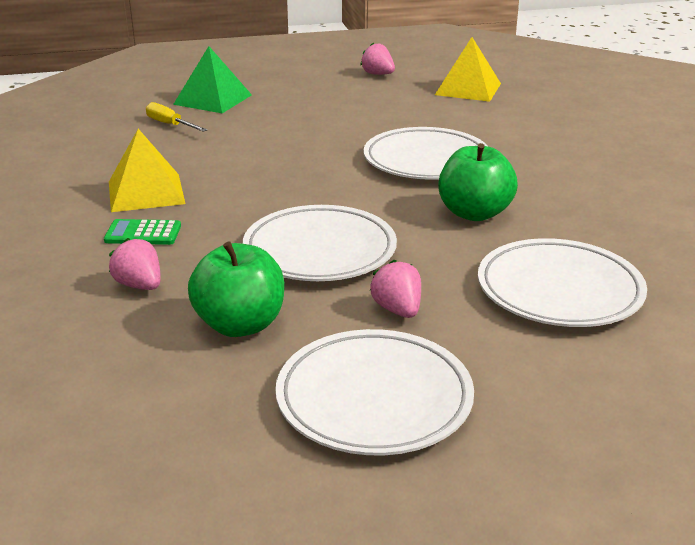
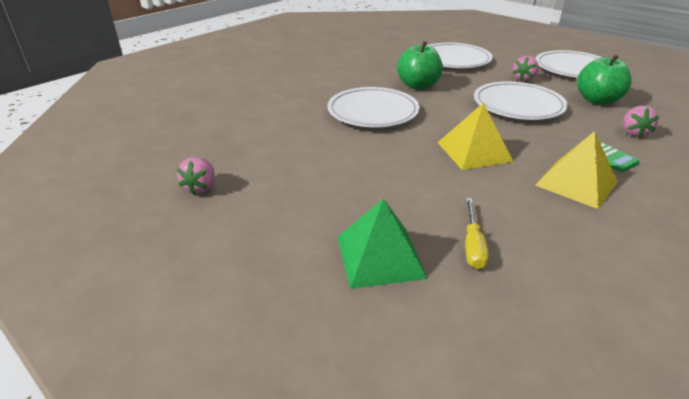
camera: 125 degrees left, 5 degrees up
(468, 89) = (210, 135): yellow pyramid -> yellow pyramid (474, 151)

